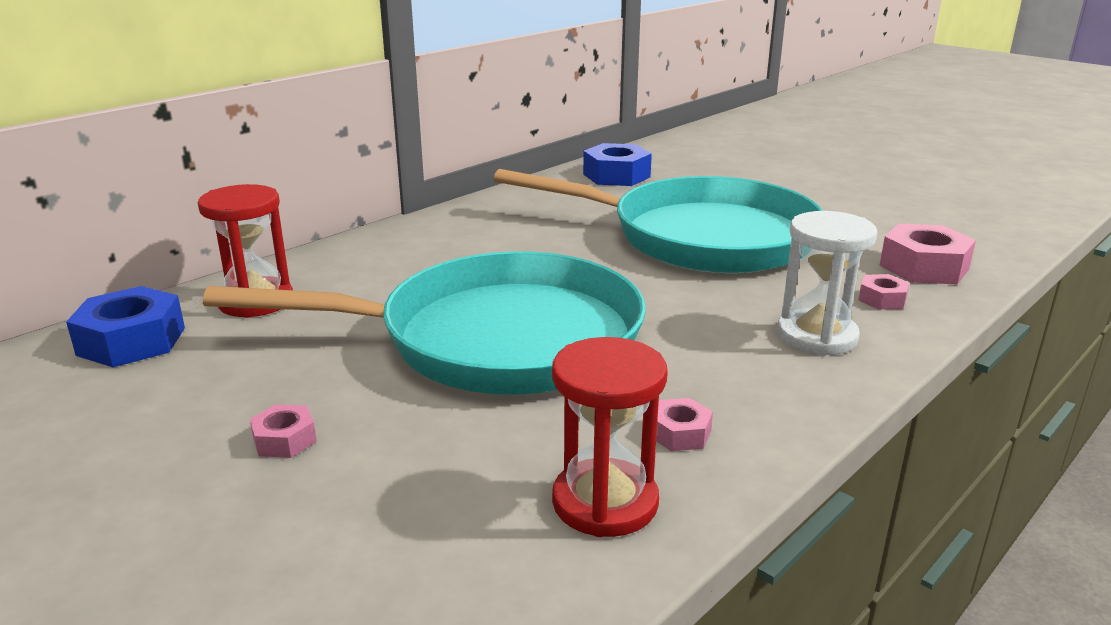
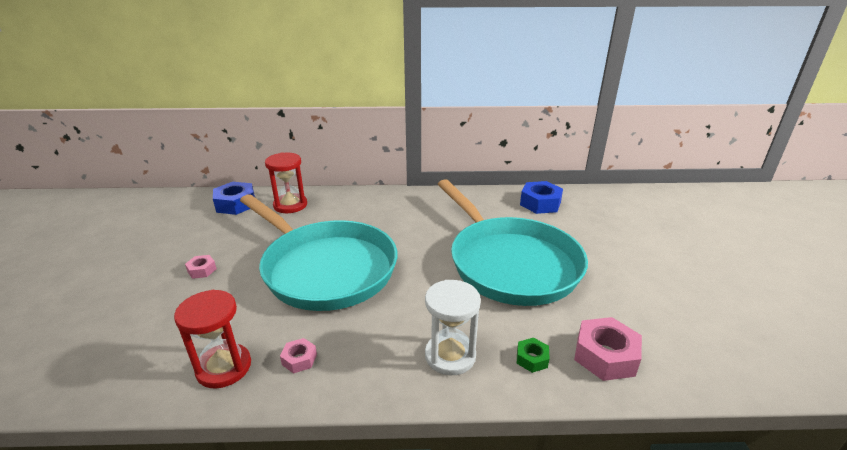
camera: 45 degrees right, 5 degrees up
(882, 299) = (532, 359): pink nut -> green nut

